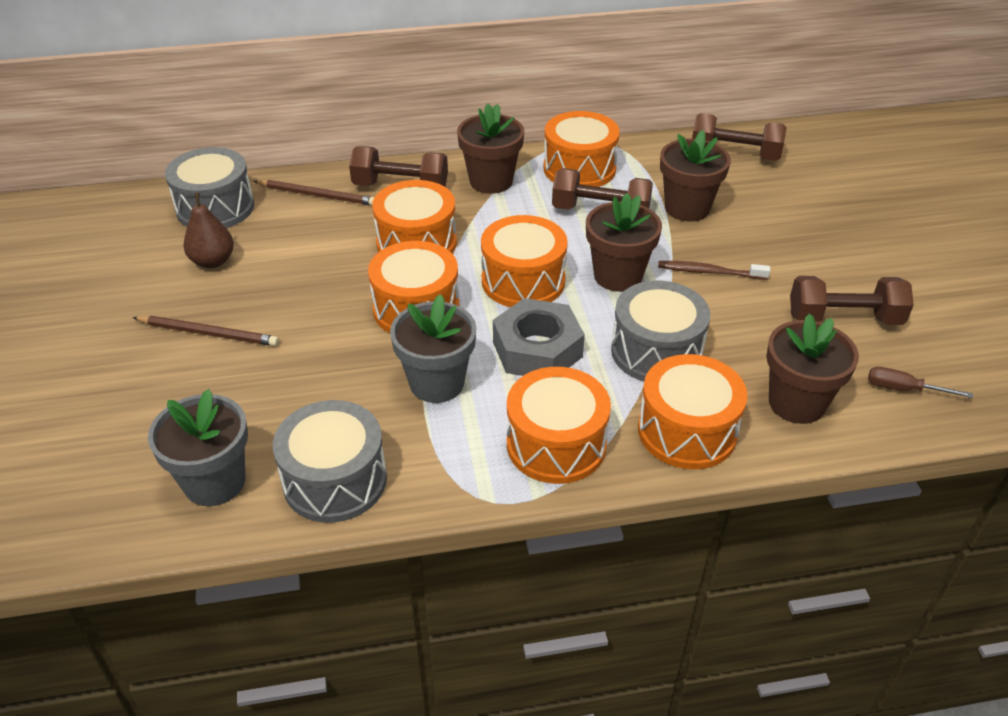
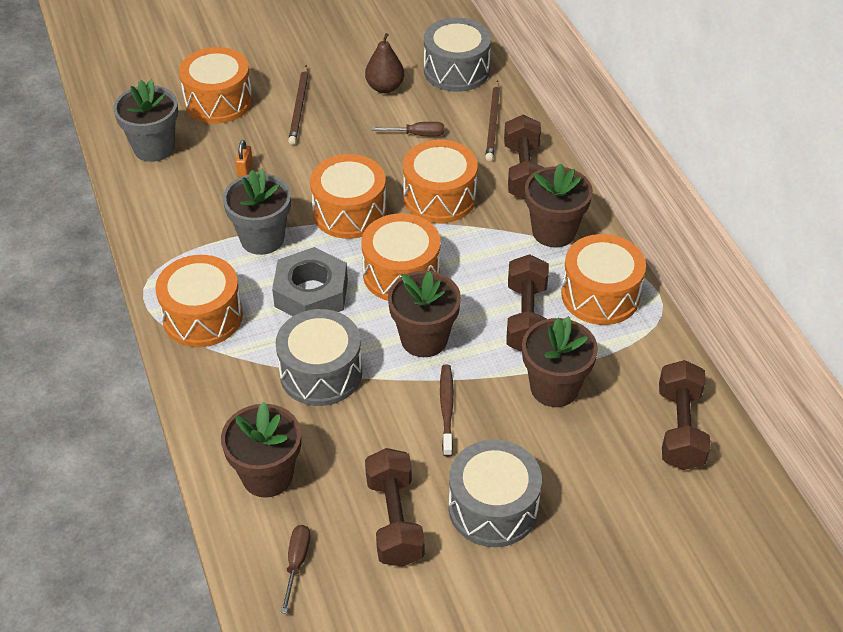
camera: 80 degrees right, 5 degrees up
(305, 390) = (245, 170): none -> orange padlock
(309, 247) = (417, 134): none -> brown screwdriver
(335, 480) = (159, 203): grey drum -> grey drum (493, 508)
(687, 431) = (225, 397): orange drum -> orange drum (218, 101)

